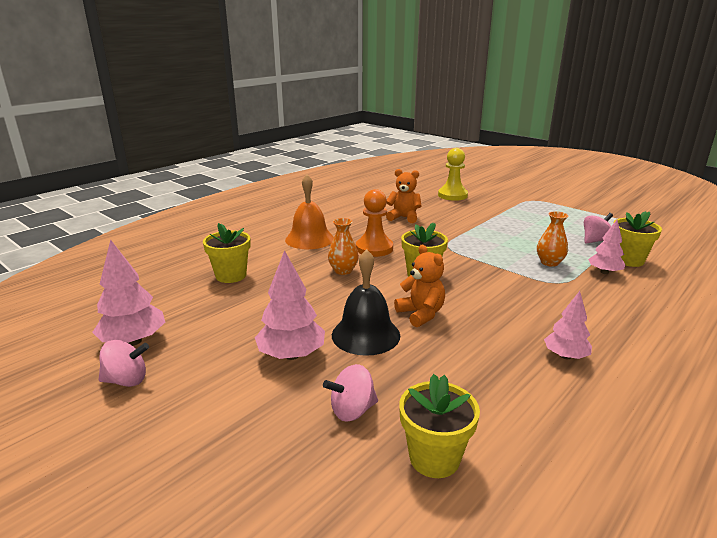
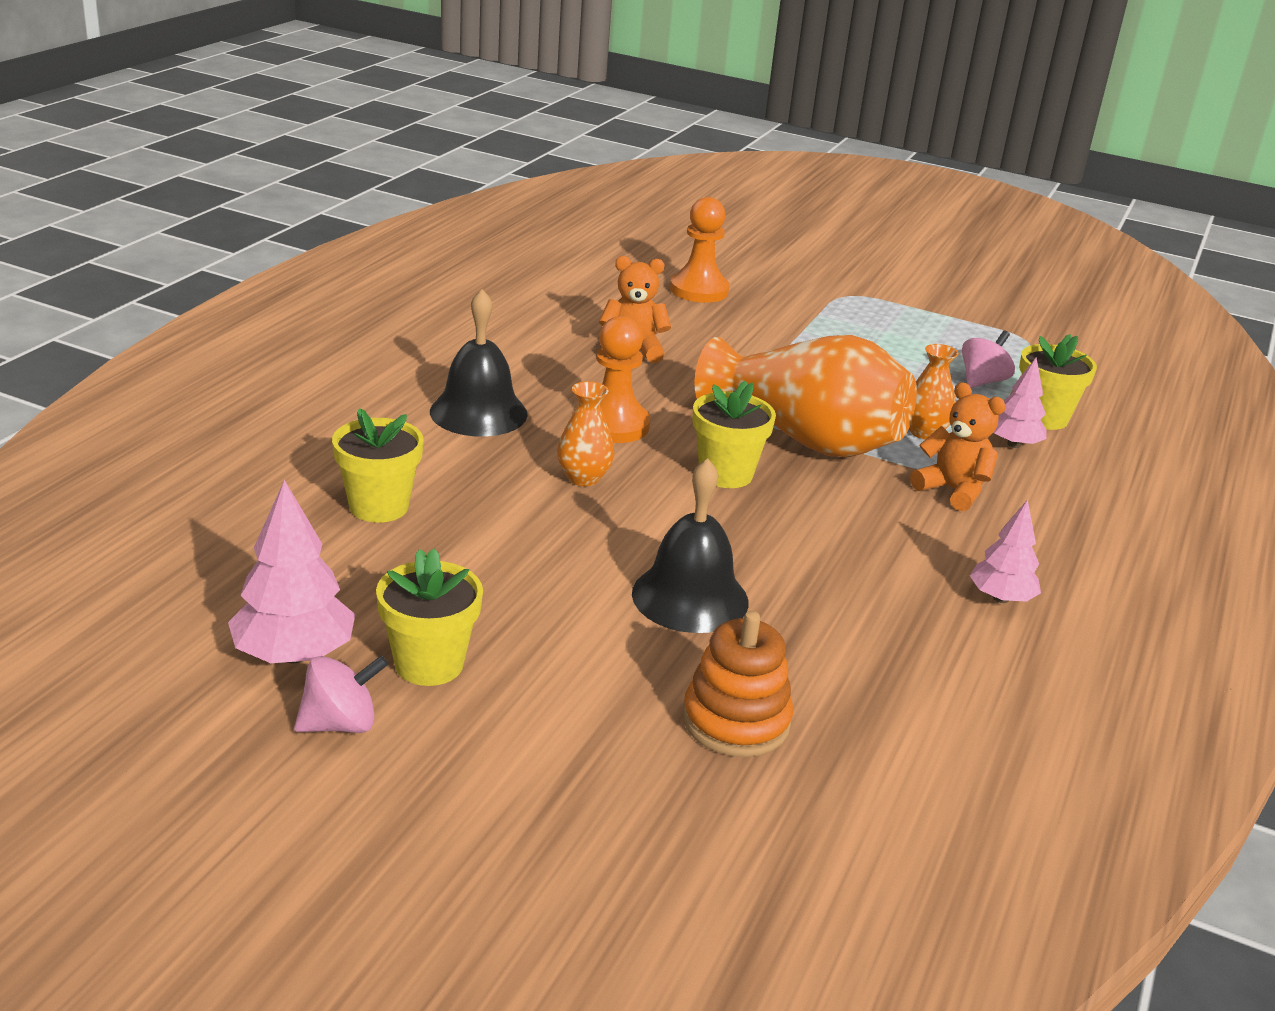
camera: 20 degrees left, 5 degrees up
(291, 355) = (590, 646): pink tree -> none
(309, 239) = (478, 412): orange bell -> black bell
(352, 410) = (736, 721): pink spinning top -> orange stacking toy
(421, 314) = (760, 551): orange teddy bear -> orange teddy bear (953, 490)
(434, 458) = (882, 770): yellow flower pot -> yellow flower pot (429, 664)
(452, 195) = (699, 290): yellow pawn -> orange pawn
(477, 261) = (806, 439): none -> orange vase

